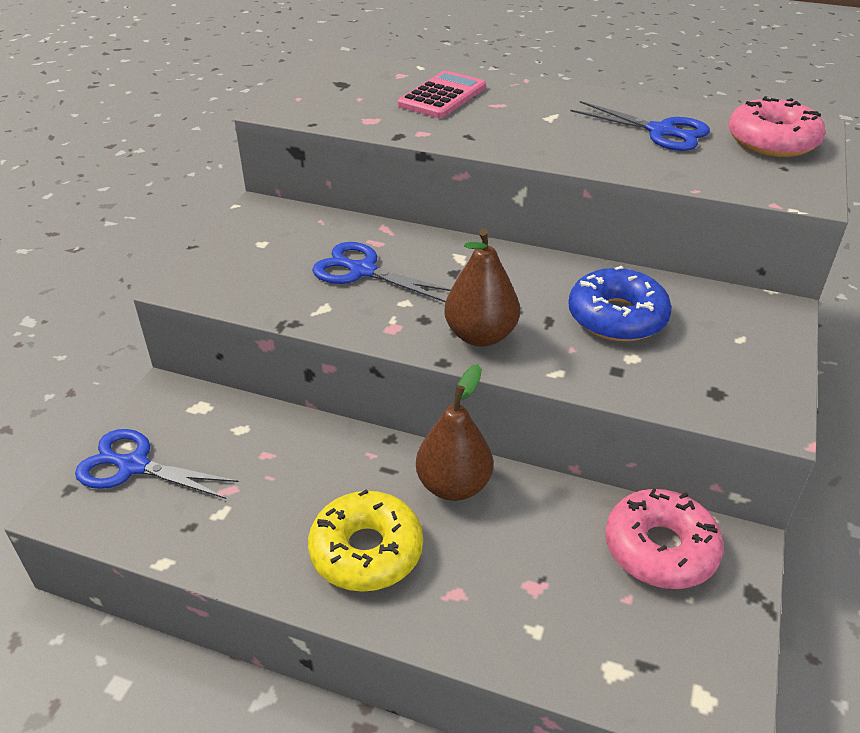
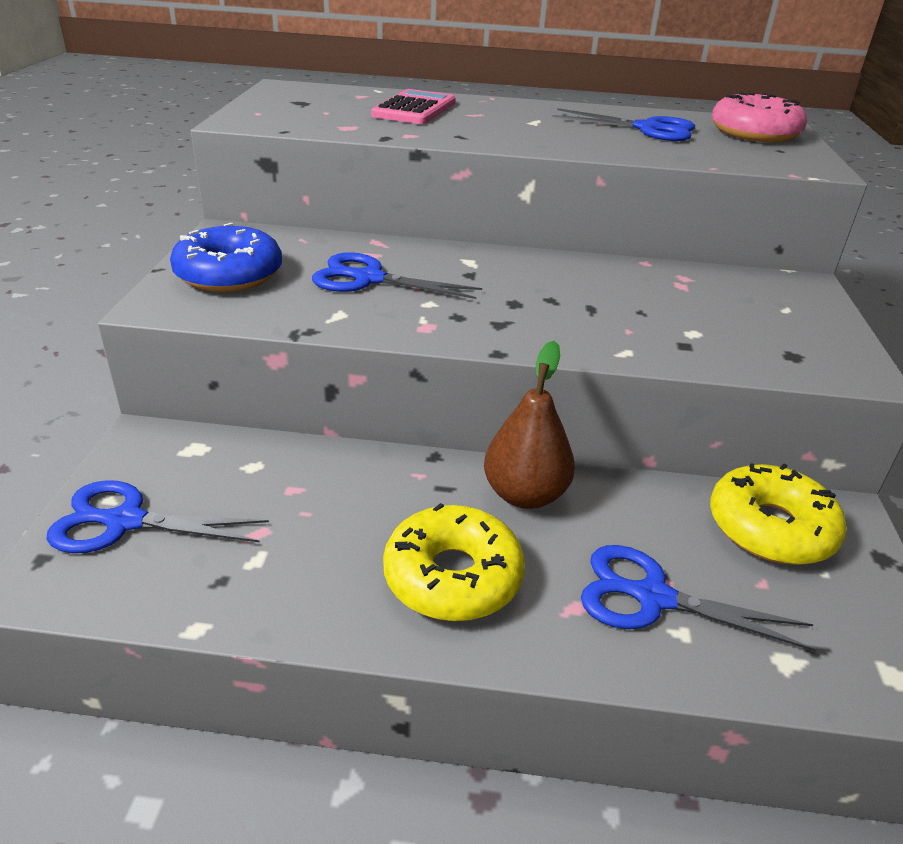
camera: 15 degrees left, 5 degrees down
(480, 336) = (527, 326): brown pear -> none
(524, 596) = (653, 597): none -> blue scissors
(617, 317) = (657, 300): blue donut -> blue donut (229, 274)
(660, 549) = (770, 528): pink donut -> yellow donut

